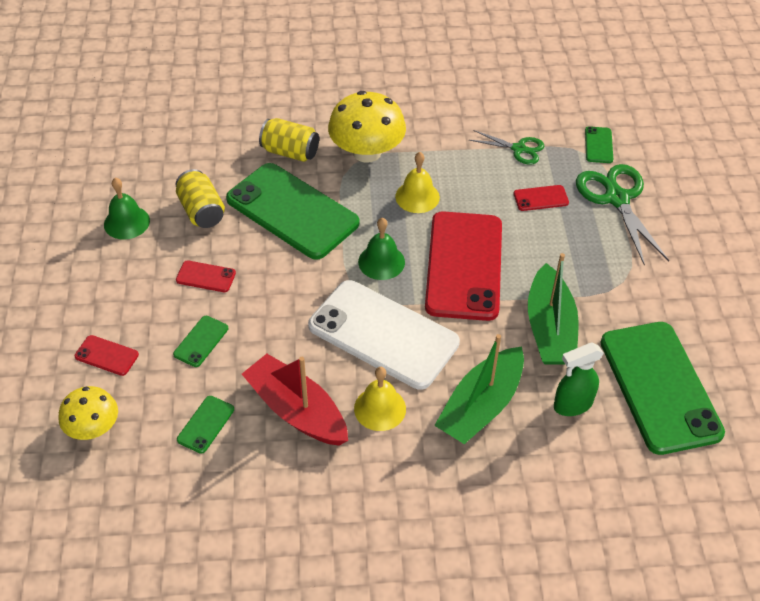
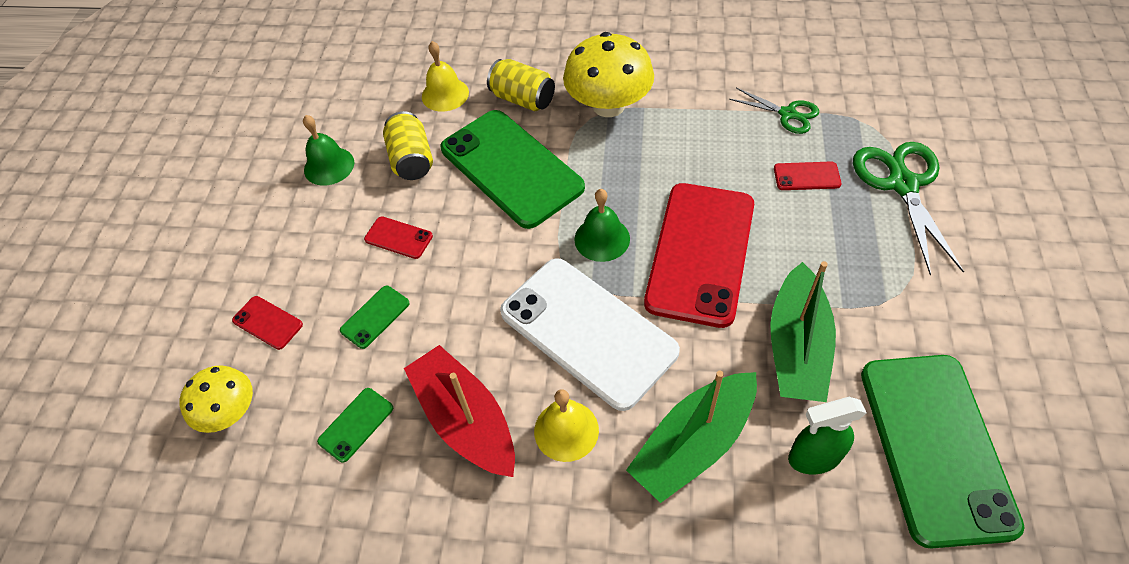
camera: 15 degrees right, 5 degrees up
(417, 197) = (658, 162): yellow bell -> yellow bell (445, 94)
(598, 145) = (886, 116): green phone -> none

